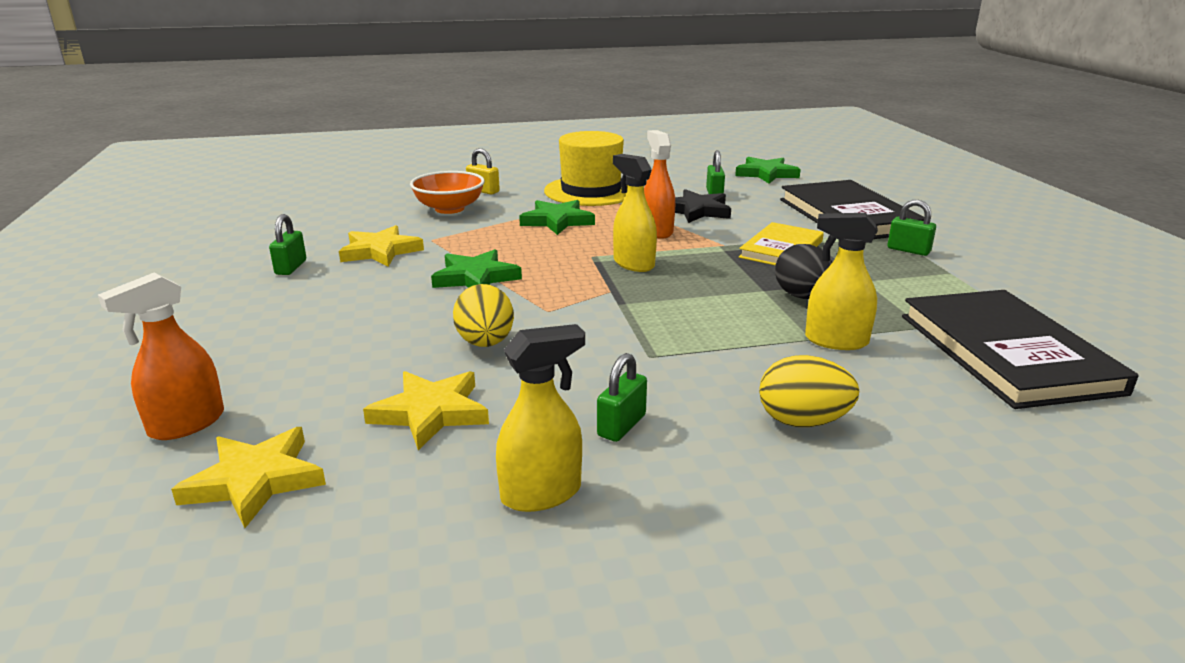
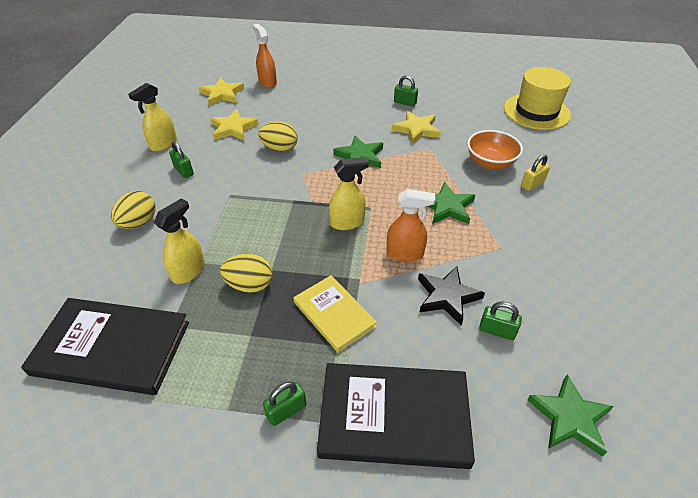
camera: 110 degrees right, 20 degrees up
(542, 493) = (163, 144): yellow spray bottle -> yellow spray bottle turned 45 degrees clockwise
(591, 191) = (521, 243): yellow hat -> yellow hat (536, 111)
(802, 297) = (250, 285): black egg -> yellow egg

